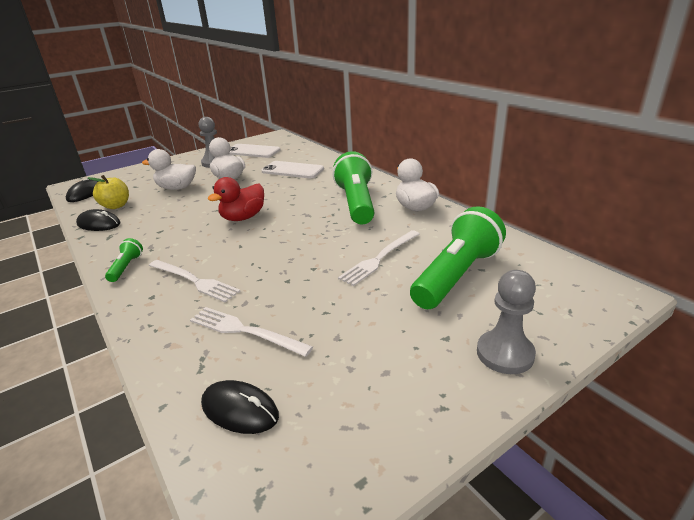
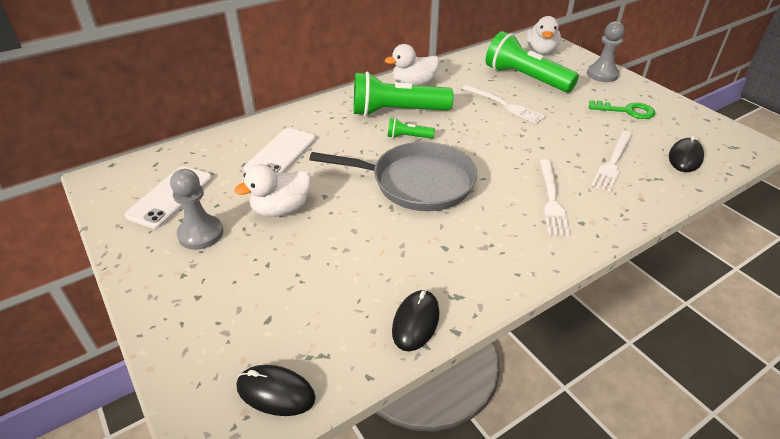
camera: 90 degrees left, 10 degrees up
(116, 206) = (351, 321): yellow apple -> none
(126, 267) = (533, 255): green flashlight -> green flashlight (408, 137)
(177, 188) = (300, 260): white duck -> white duck (541, 51)
(194, 281) = (551, 199): white fork -> white fork turned 150 degrees clockwise
(243, 217) = (417, 182): red duck -> grey pan
(379, 365) = (626, 111): none -> green key

